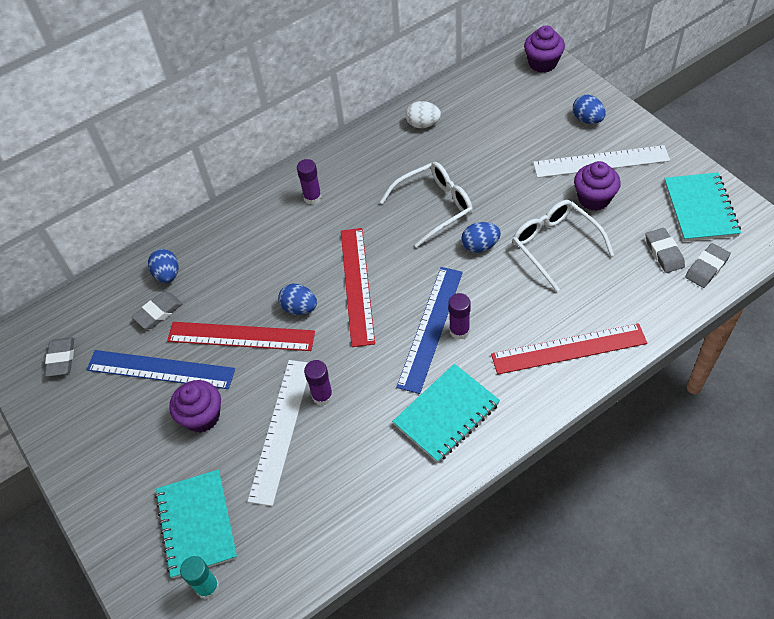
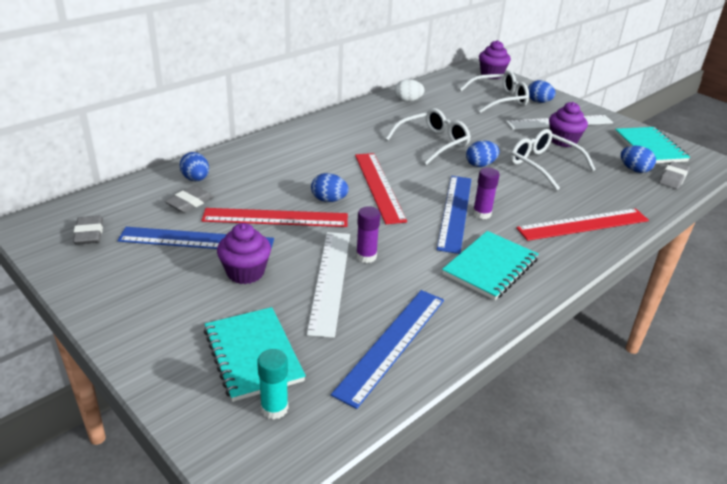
camera: 15 degrees left, 20 degrees down
(312, 197) = (324, 136): purple glue stick -> none
(324, 516) = (392, 344): none -> blue ruler
(537, 117) = (499, 99): none -> white glasses
(664, 252) = (634, 170): grey eraser -> blue egg

